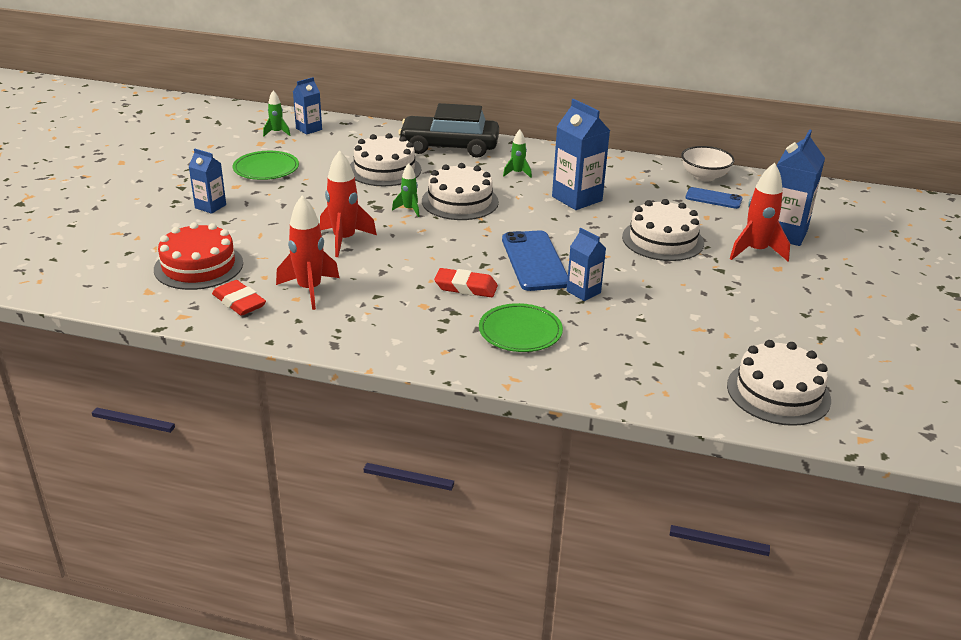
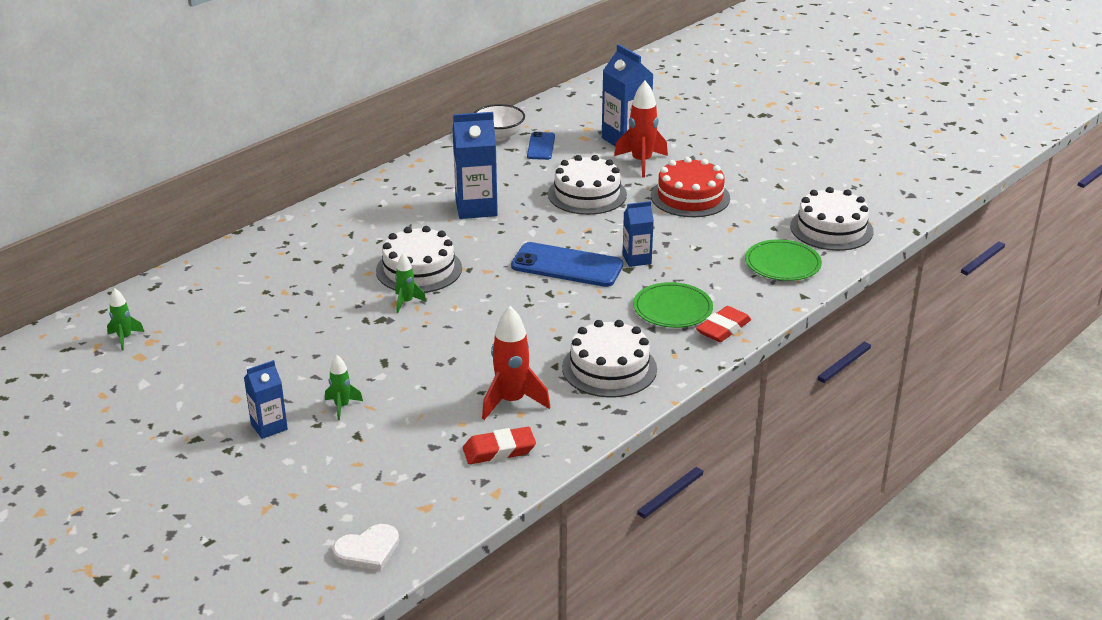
camera: 60 degrees left, 0 degrees up
(86, 283) = (368, 550): none -> white heart
(198, 266) = (401, 462): red cake -> red cake (690, 197)
(266, 168) = (214, 368): green plate -> green plate (782, 264)
(309, 129) = (142, 314): blue carton -> none
(344, 240) = (432, 357): red rocket -> none
(384, 169) = (303, 292): white cake -> white cake (609, 368)
(449, 146) = (293, 240): black car -> none
(466, 287) = (581, 314): red eraser -> red eraser (723, 329)
(517, 173) = (394, 221): green rocket -> green rocket (342, 406)
(713, 198) = (541, 146): blue phone -> blue phone turned 45 degrees counterclockwise

